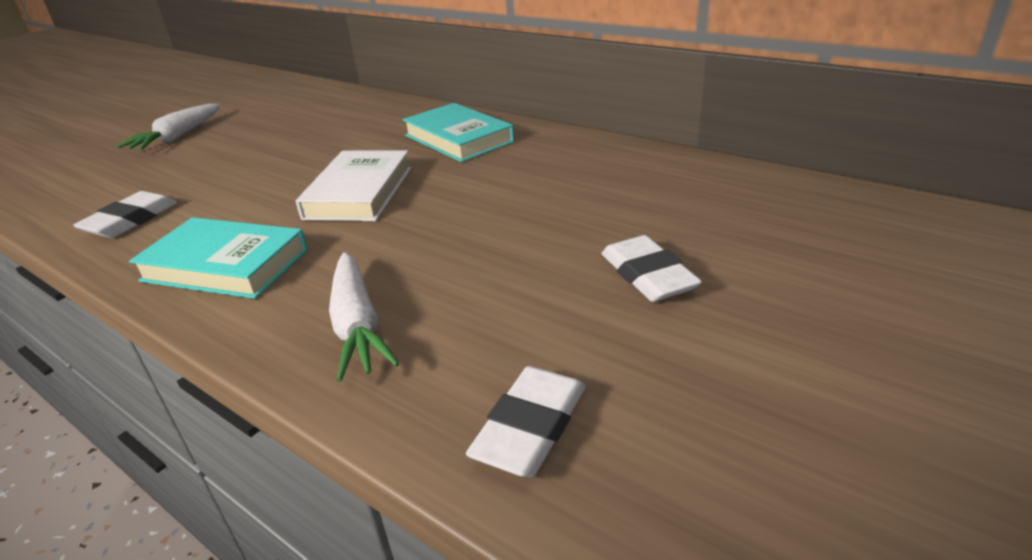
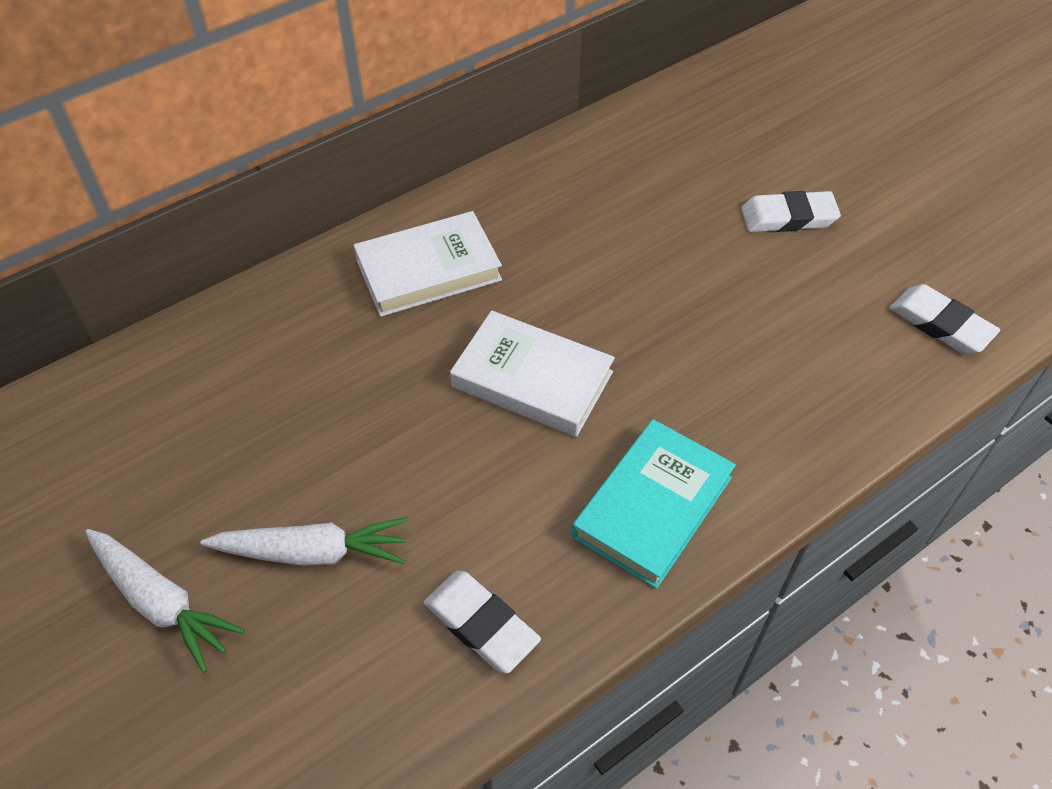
camera: 75 degrees left, 20 degrees up
(358, 326) = (801, 403): white carrot -> white carrot (313, 552)
(458, 139) = (428, 270): turquoise book -> white book

